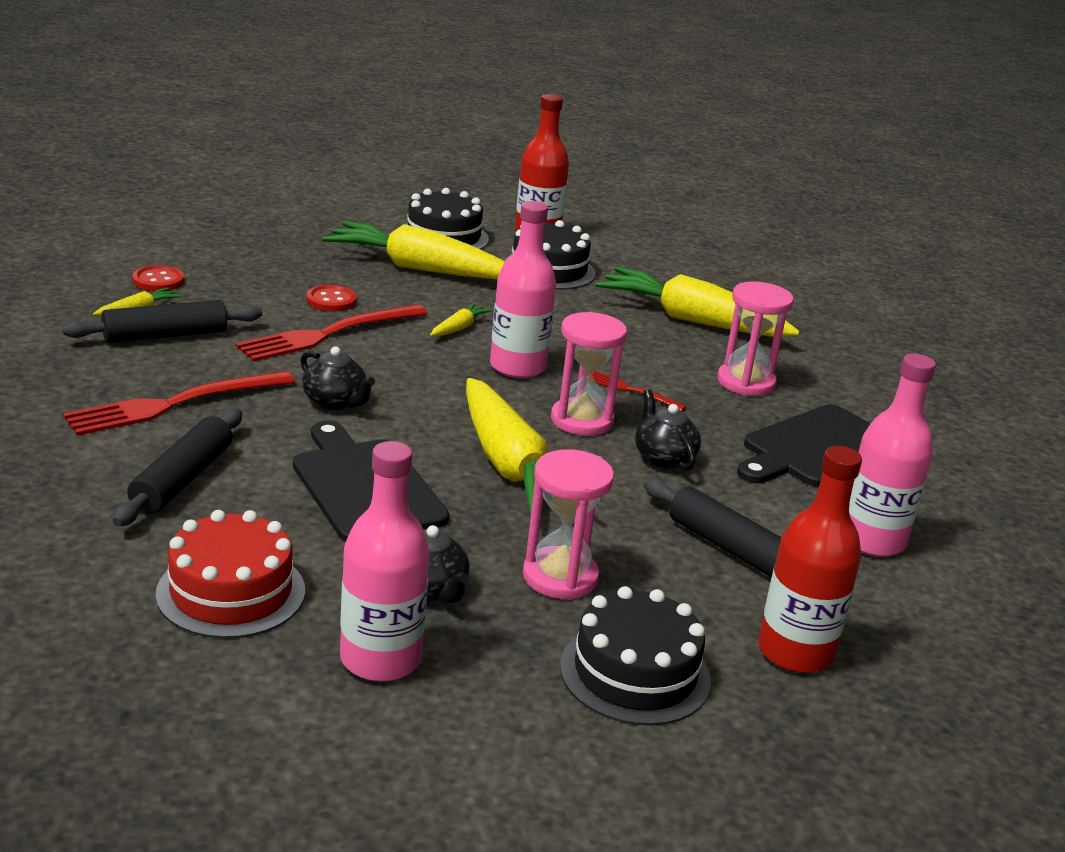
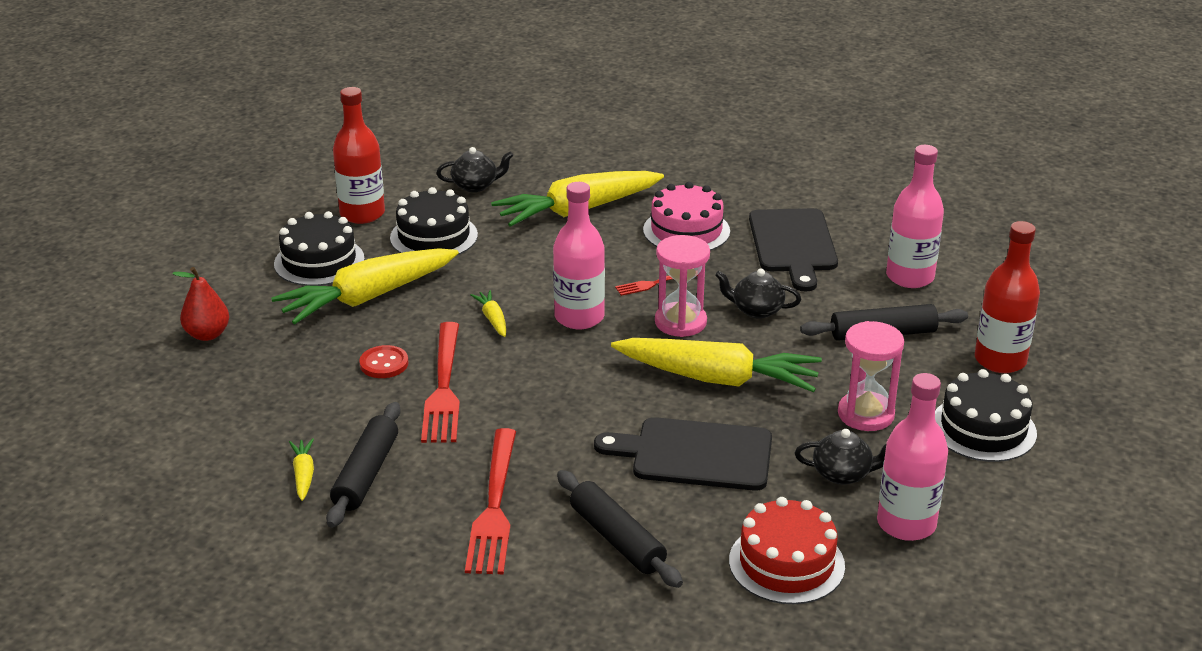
camera: 50 degrees left, 5 degrees up
(158, 281) = (252, 445): red button -> none
(287, 225) = (207, 334): none -> red pear
(335, 402) = (559, 424): black teapot -> black teapot (475, 185)
(746, 382) = (686, 230): pink hourglass -> pink cake

